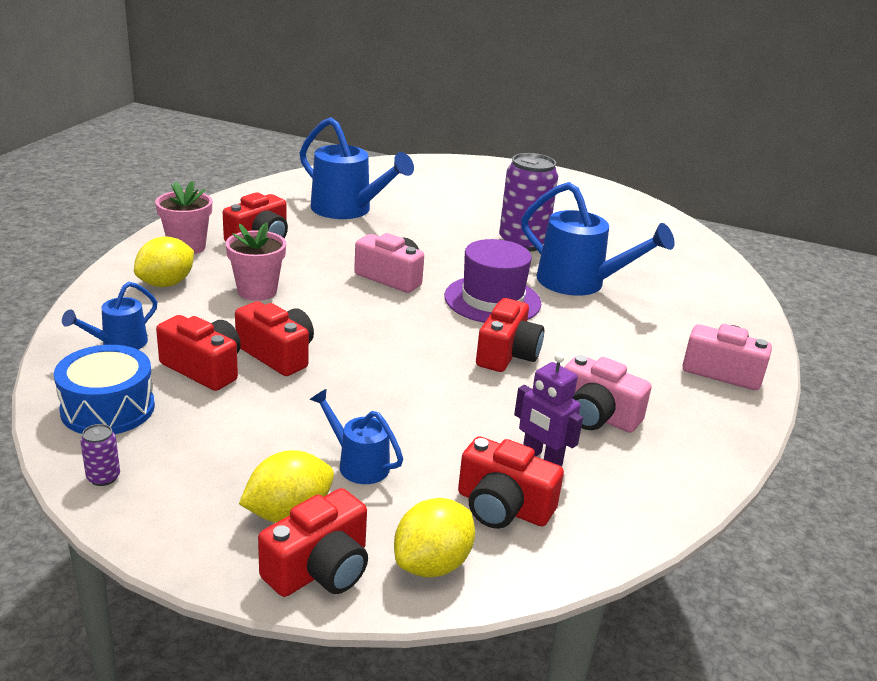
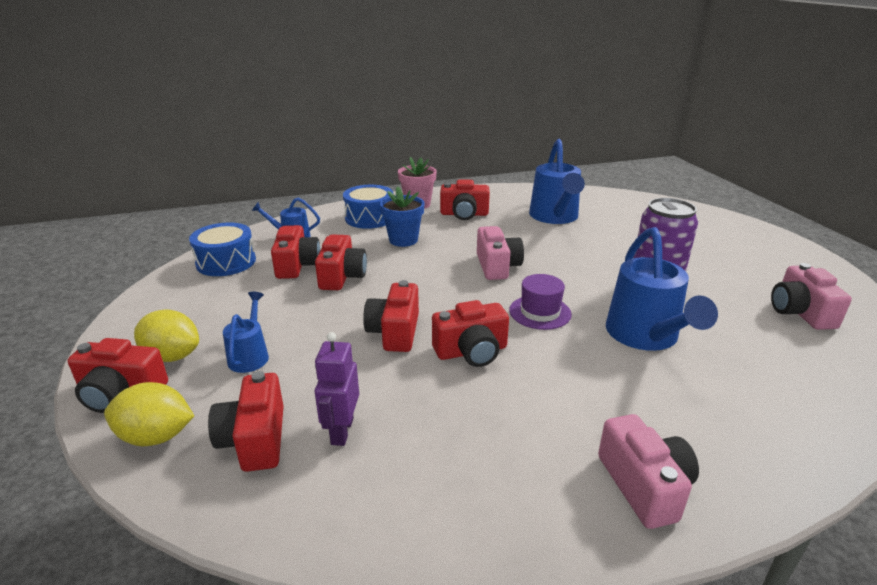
camera: 55 degrees right, 0 degrees up
(103, 477) = (161, 290): purple can -> none
(166, 283) = (369, 218): yellow lemon -> blue drum
(257, 291) = (403, 240): pink flower pot -> blue flower pot
(428, 373) = (394, 332): none -> red camera
(492, 300) = (540, 312): purple hat -> purple hat, size x0.67
(596, 416) = (443, 434): pink camera -> pink camera (800, 312)

